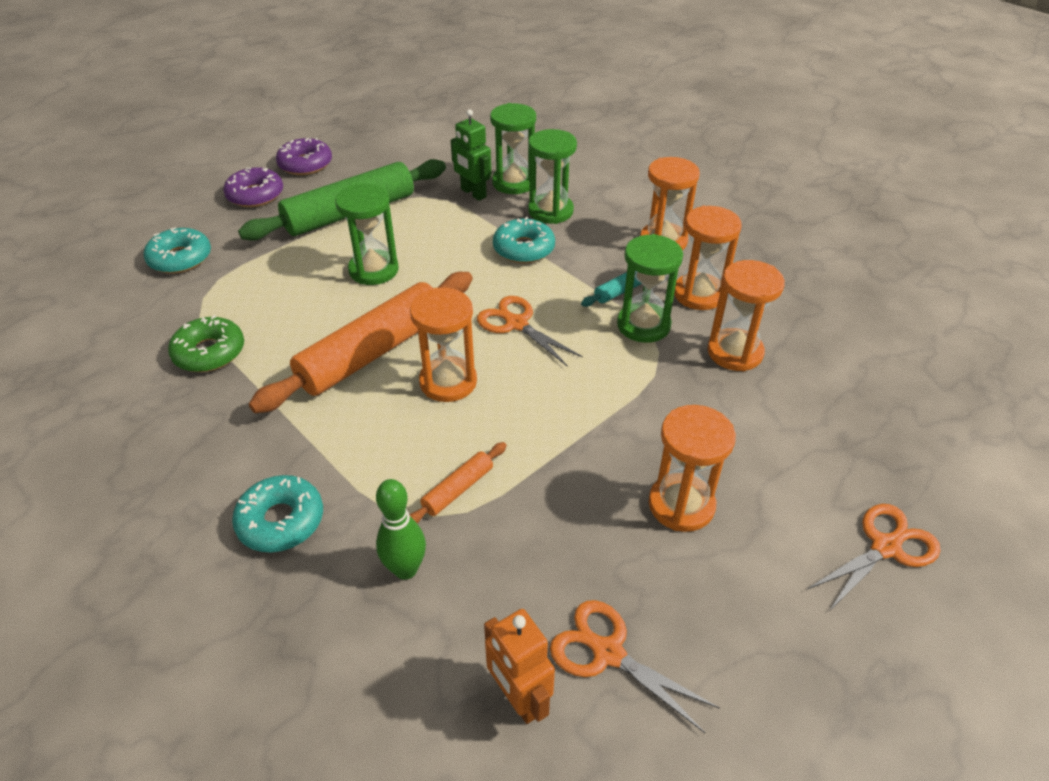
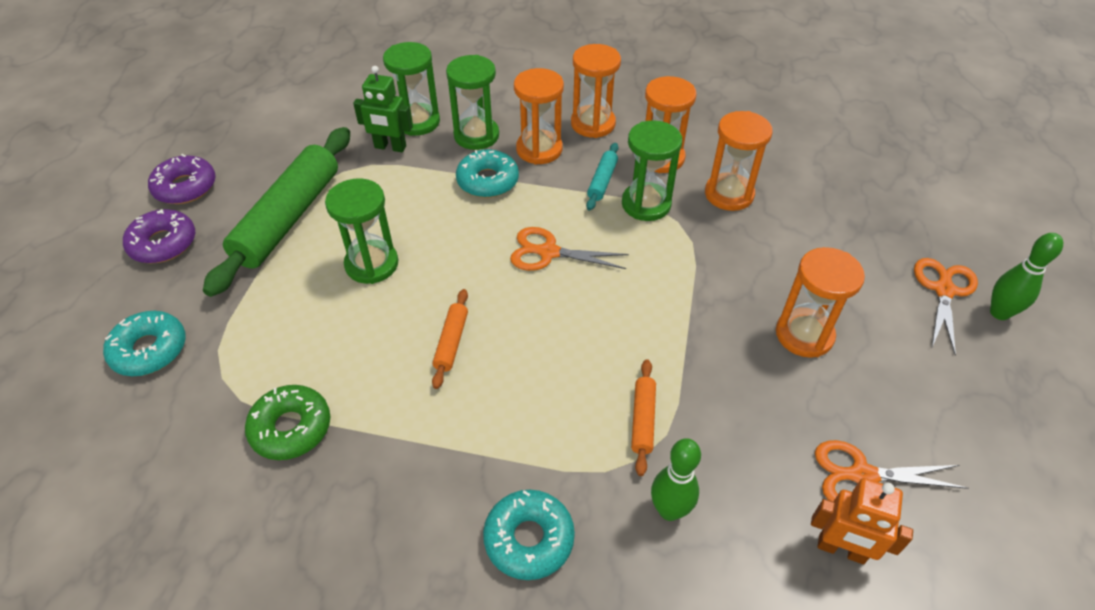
camera: 35 degrees left, 5 degrees up
(372, 352) = (451, 342): orange rolling pin -> orange rolling pin, size x0.43
(448, 382) = (543, 333): orange hourglass -> orange hourglass (539, 149)
(933, 603) = (999, 313): none -> green bowling pin

